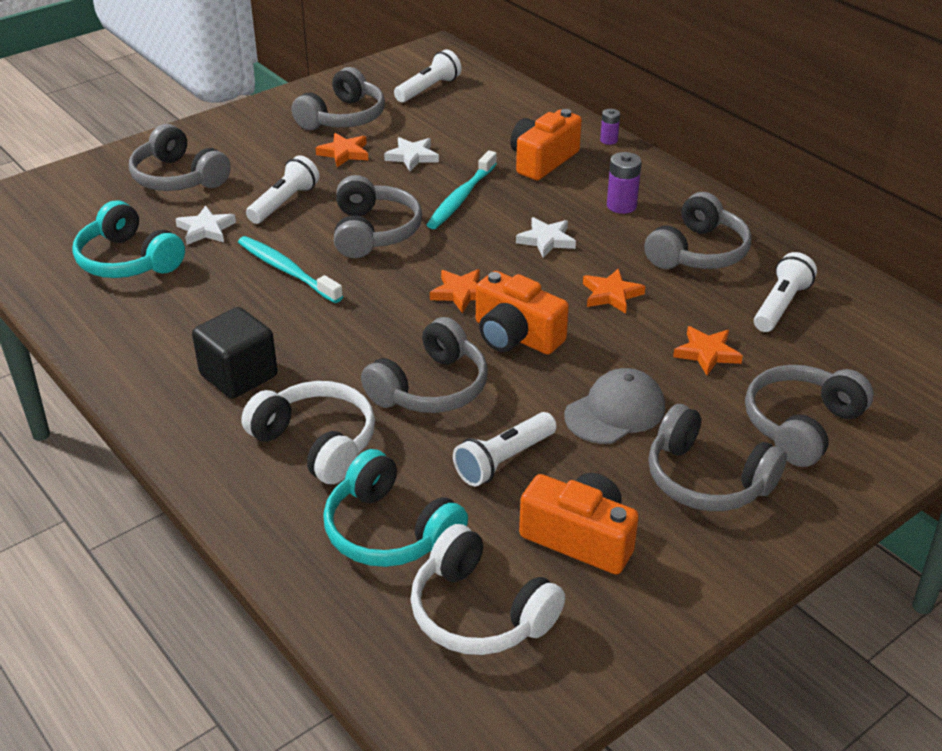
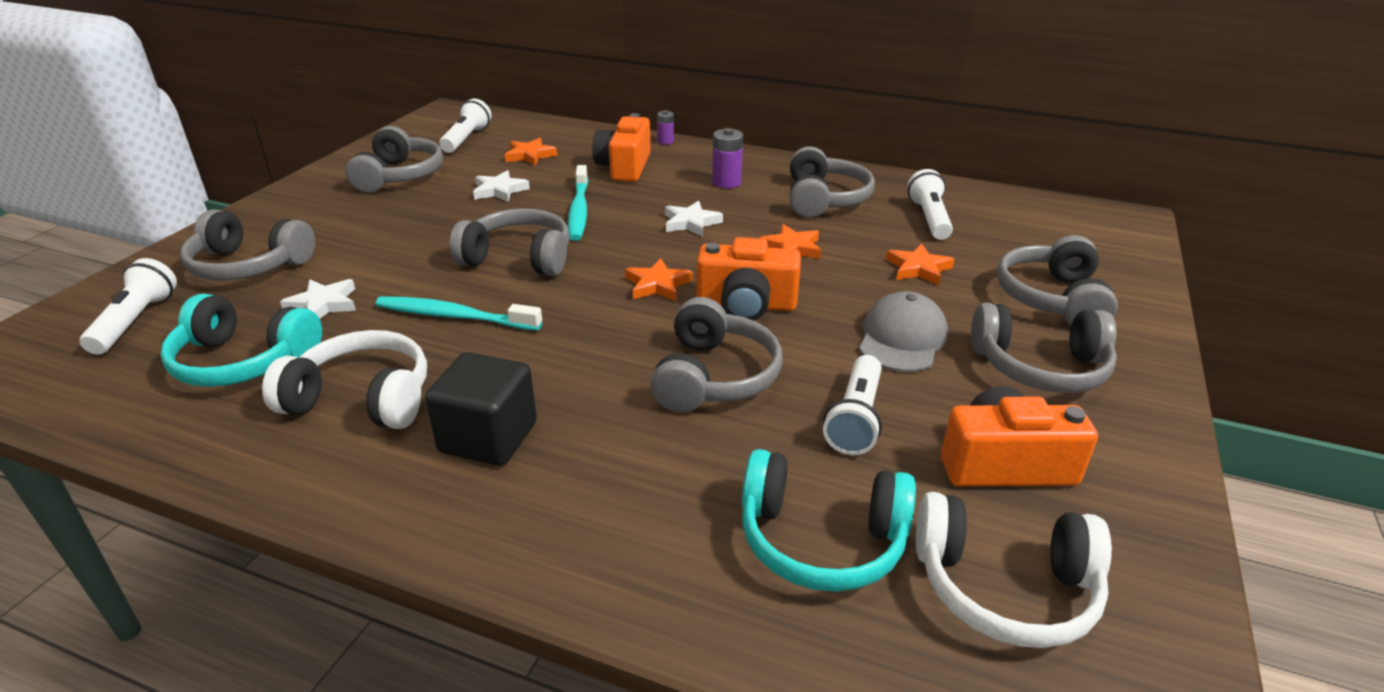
camera: 30 degrees left, 5 degrees down
(284, 203) = (397, 258): white flashlight -> white flashlight (136, 321)
(316, 443) = (647, 477): white headphones -> white headphones (362, 399)
(344, 153) = (426, 202): orange star -> orange star (530, 155)
(373, 232) = (518, 258): grey headphones -> grey headphones turned 45 degrees counterclockwise

